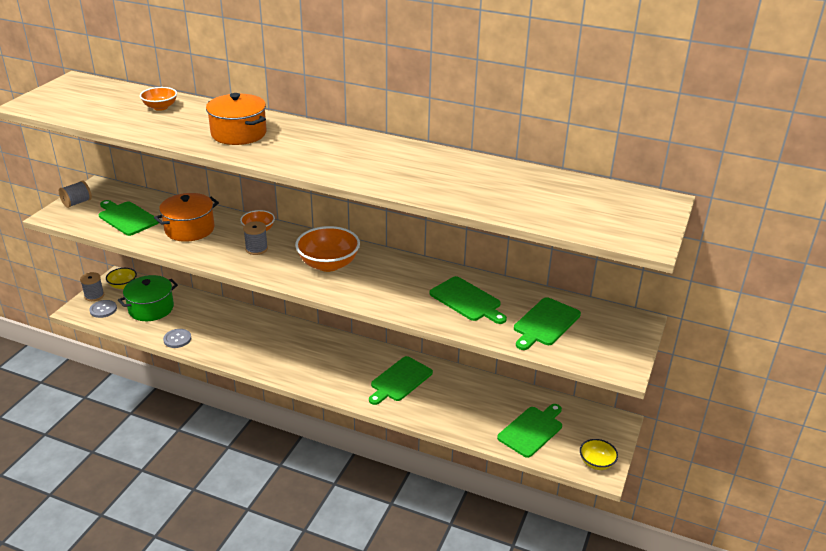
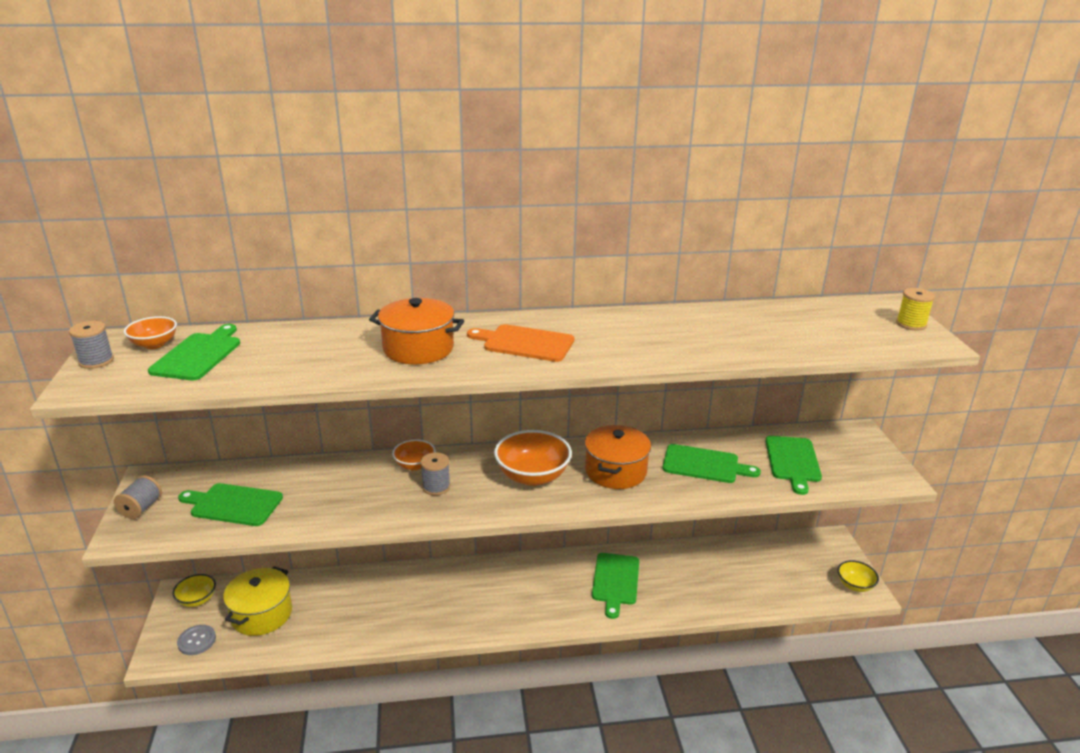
camera: 30 degrees left, 5 degrees down
(94, 295) = (167, 628): grey spool -> grey spool (96, 361)
(151, 308) = (261, 614): green pot -> yellow pot
(160, 107) = (279, 344): orange bowl -> orange bowl (154, 344)
(177, 339) = (330, 638): grey button -> none
(189, 229) = (331, 491): orange pot -> orange pot (615, 471)
(313, 149) = (525, 343): none -> orange cutting board
(532, 430) = (776, 578): green cutting board -> green cutting board (198, 355)
(653, 222) = (911, 324): none -> yellow spool

